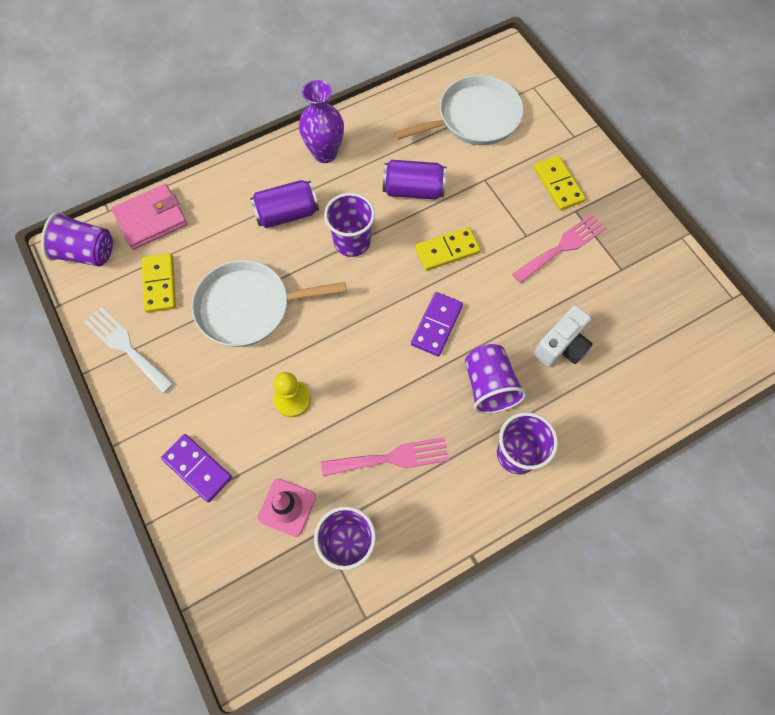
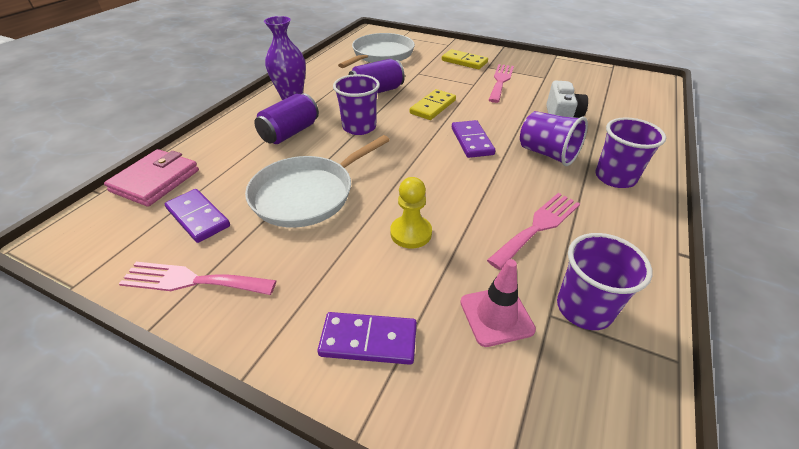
camera: 35 degrees left, 25 degrees down
(87, 253) = (90, 230): purple cup -> none
(126, 347) = (192, 280): white fork -> pink fork
(160, 284) = (198, 217): yellow domino -> purple domino

